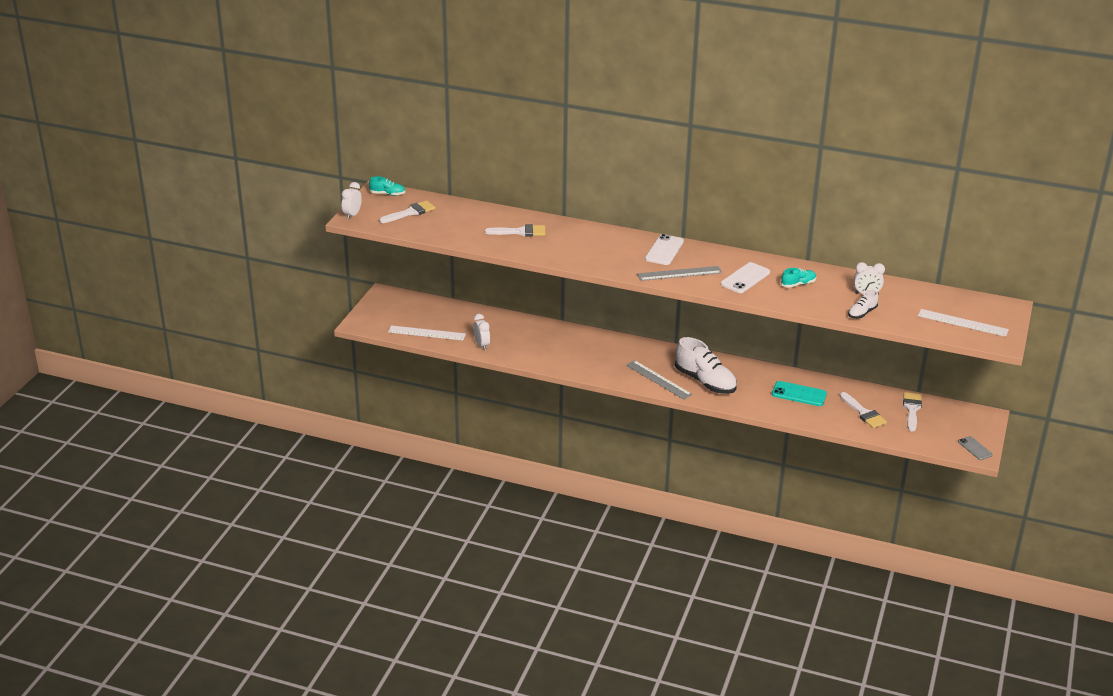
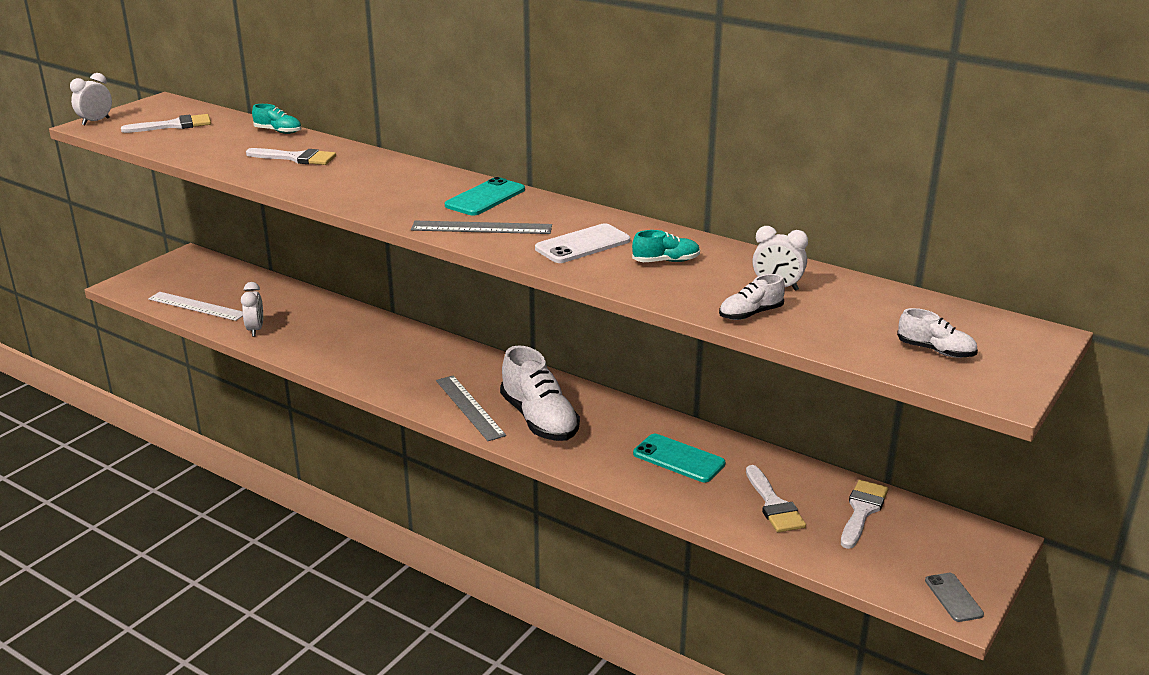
camera: 15 degrees right, 5 degrees down
(387, 194) = (169, 105): turquoise shoe -> turquoise shoe (278, 131)
(664, 250) = (485, 198): white phone -> turquoise phone
(962, 323) = (935, 351): white ruler -> white shoe

